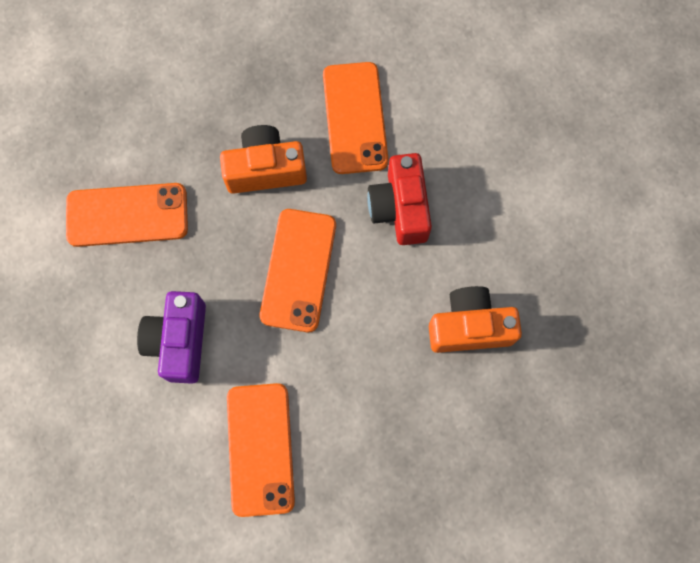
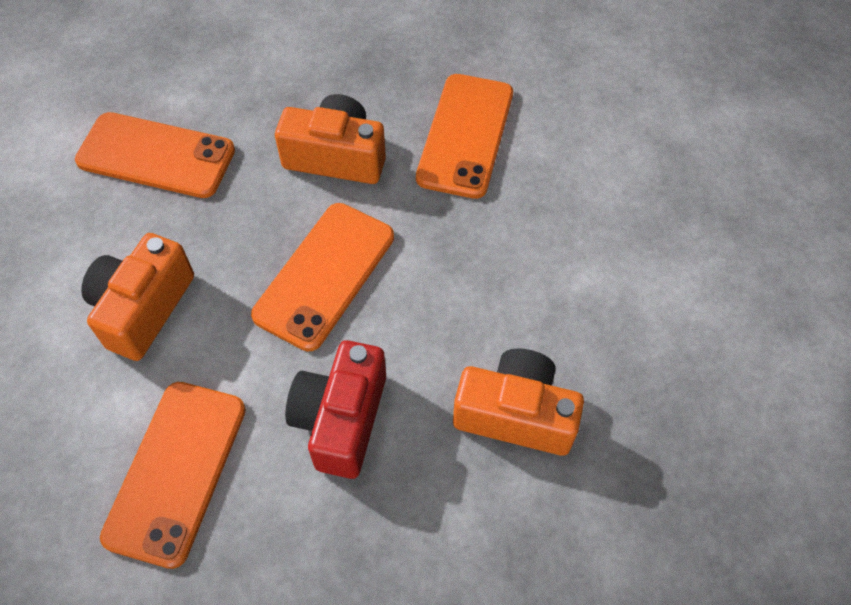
camera: 20 degrees right, 15 degrees down
(179, 341) = (143, 308): purple camera -> orange camera
(400, 208) = (480, 246): red camera -> red camera (341, 419)

